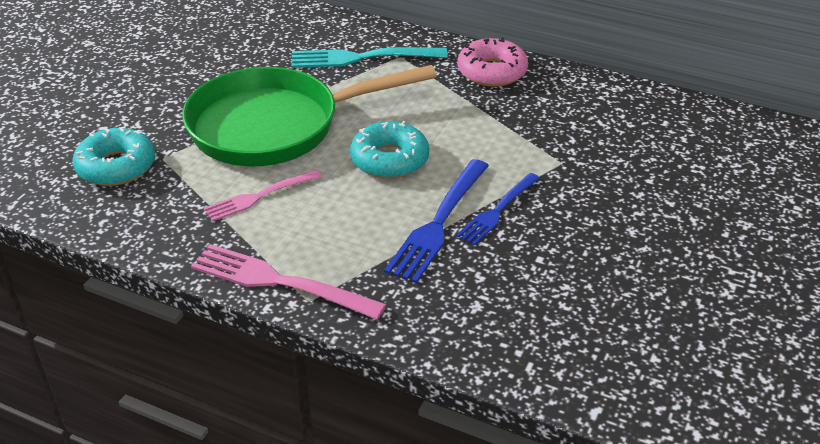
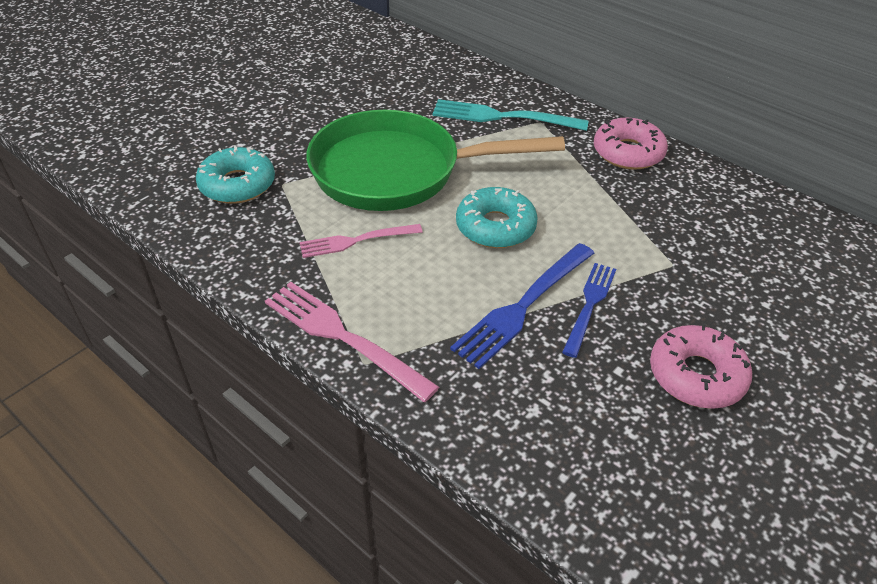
camera: 15 degrees right, 5 degrees up
(498, 211) = (589, 305): blue fork -> blue fork turned 150 degrees clockwise
(606, 249) = (696, 375): none -> pink donut

